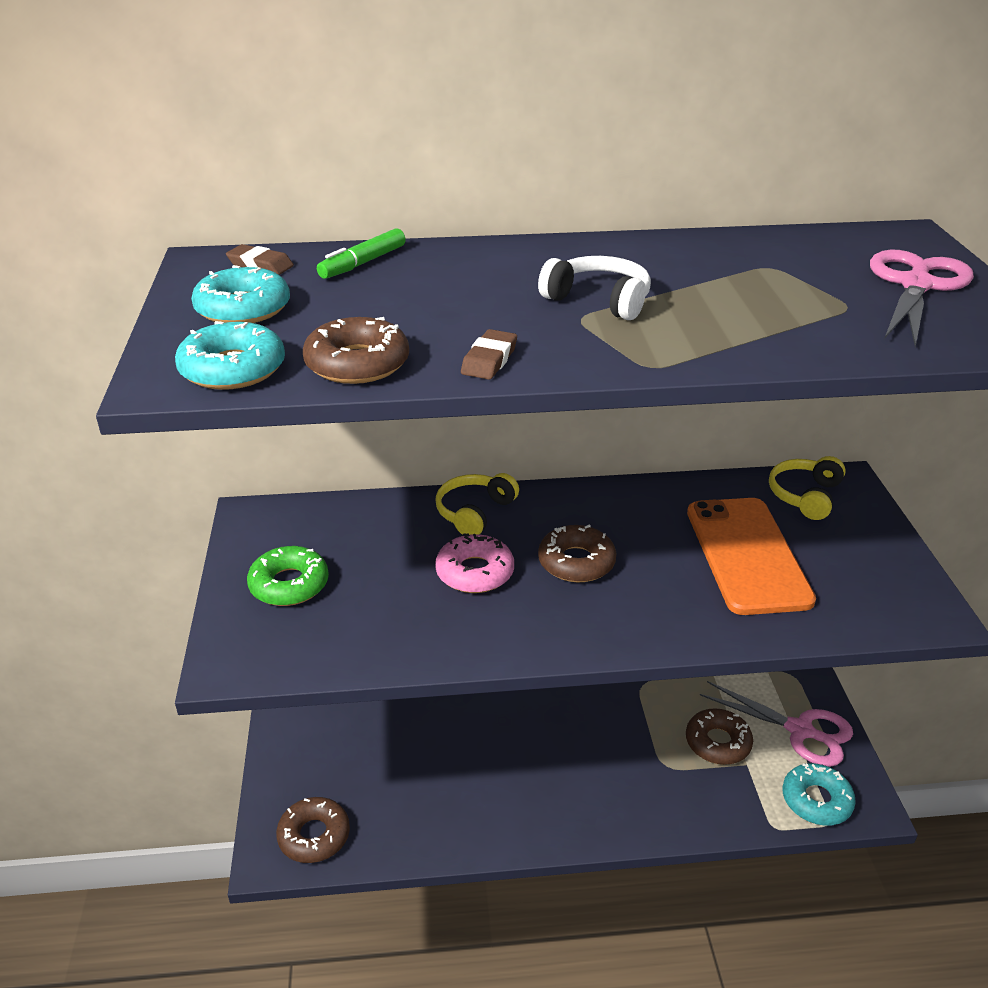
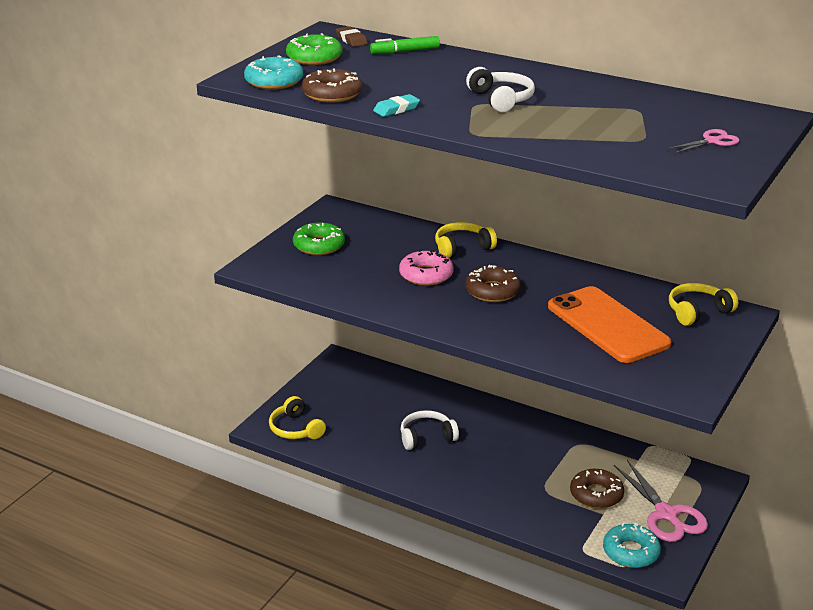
camera: 35 degrees right, 5 degrees down
(243, 308) = (314, 58): turquoise donut -> green donut
(314, 836) = (296, 429): brown donut -> yellow headphones
(481, 761) = (426, 437): none -> white headphones
(489, 360) = (396, 109): brown eraser -> turquoise eraser
(747, 555) = (607, 325): orange phone -> orange phone turned 60 degrees counterclockwise
(916, 285) = (712, 141): pink scissors -> pink scissors, size x0.52

